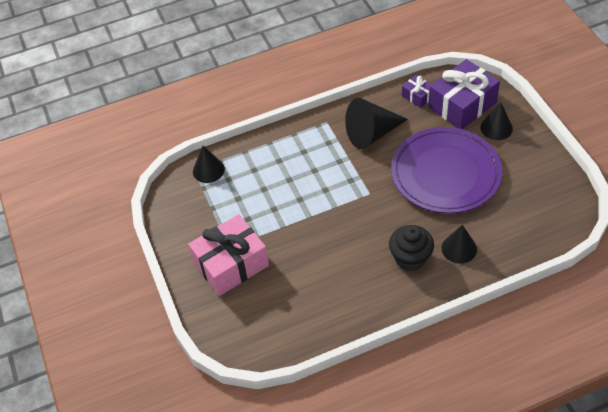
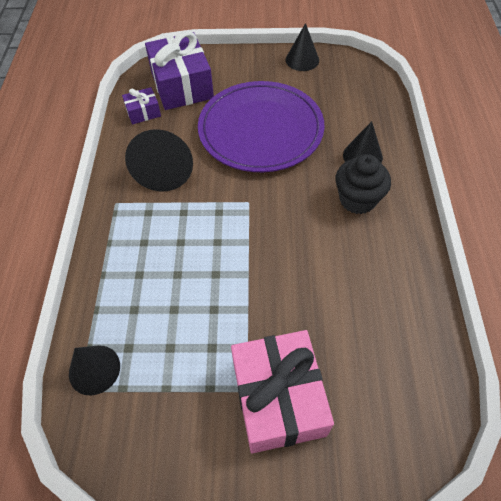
camera: 70 degrees left, 5 degrees up
(496, 128) = (228, 74): black cone -> black cone (302, 60)

